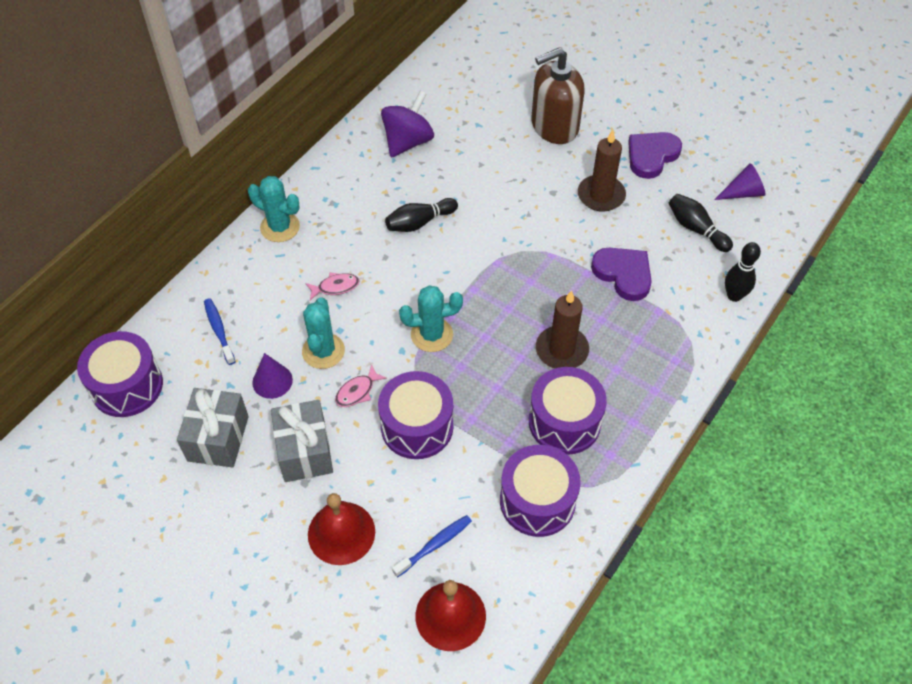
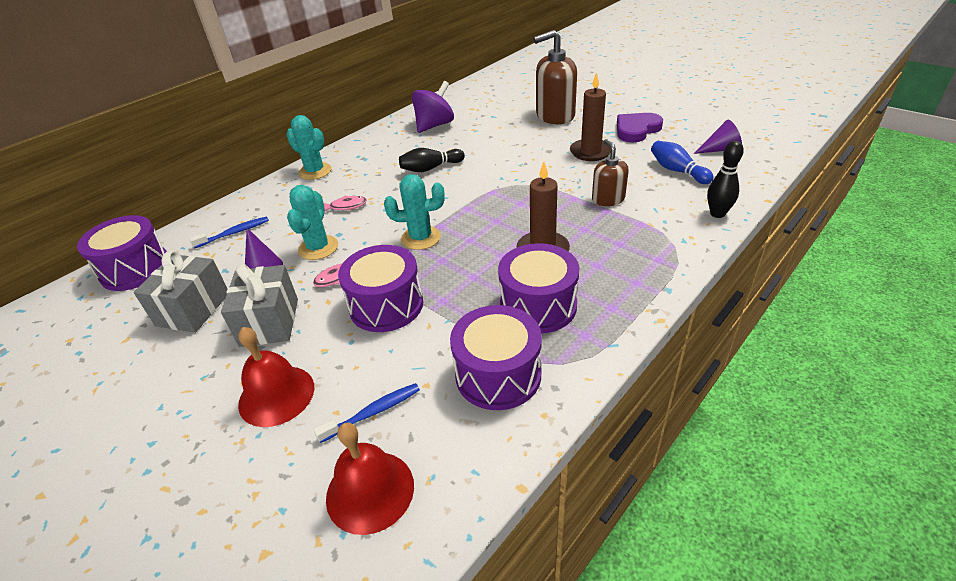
camera: 10 degrees right, 15 degrees down
(219, 330) = (234, 233): blue toothbrush -> blue toothbrush turned 75 degrees clockwise
(623, 274) = (608, 199): purple heart -> brown soap dispenser
(696, 229) = (677, 171): black bowling pin -> blue bowling pin

